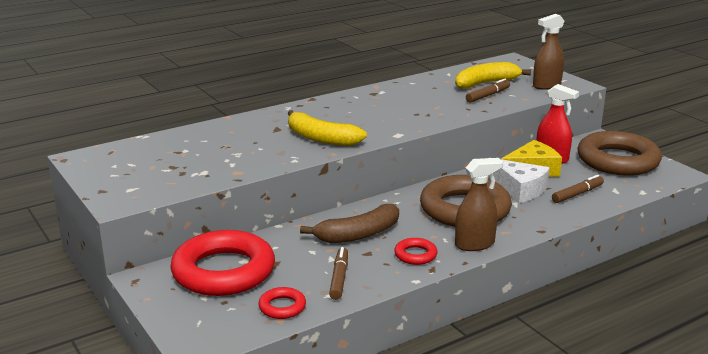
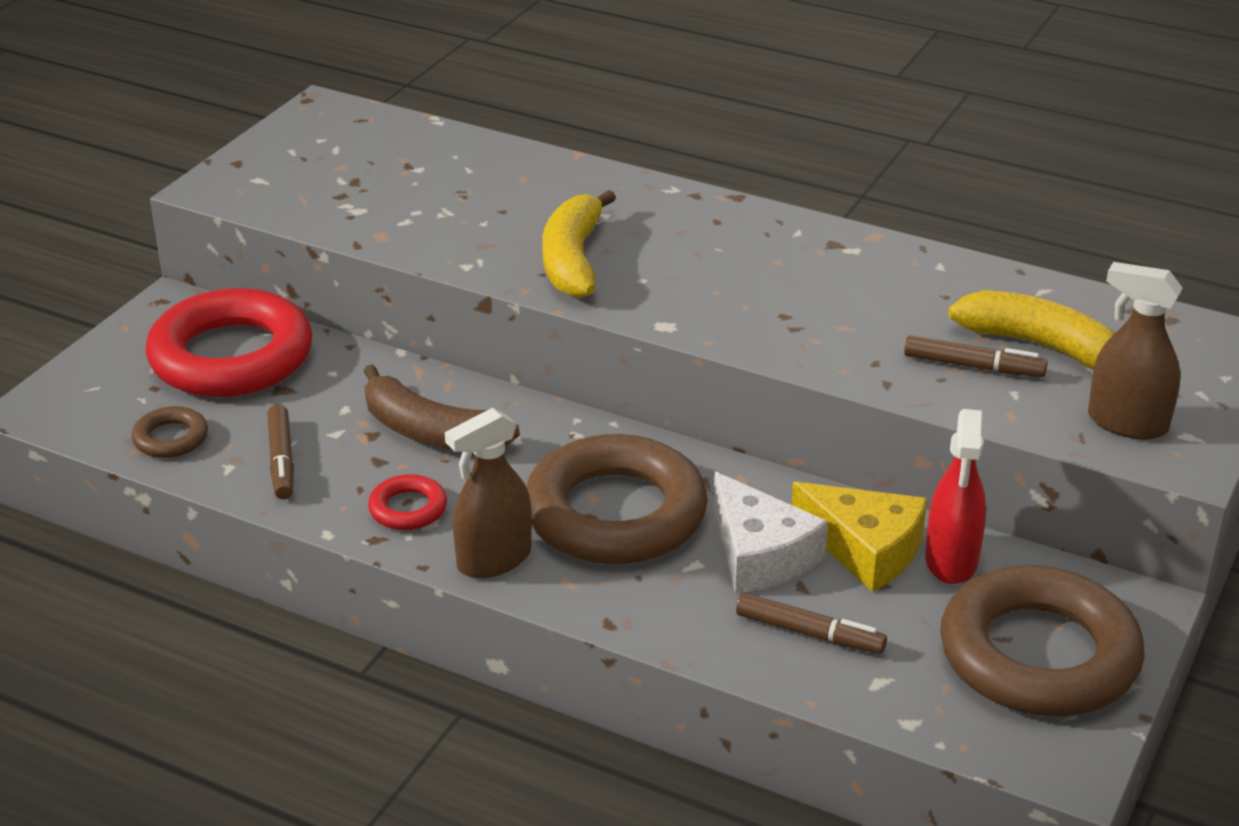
camera: 60 degrees right, 10 degrees up
(282, 307) = (171, 438): red ring -> brown ring
(339, 278) = (282, 460): brown marker -> brown marker turned 105 degrees clockwise
(475, 244) = (494, 560): brown spray bottle -> brown spray bottle turned 105 degrees clockwise
(519, 189) = (760, 554): white cheese -> white cheese turned 45 degrees counterclockwise

